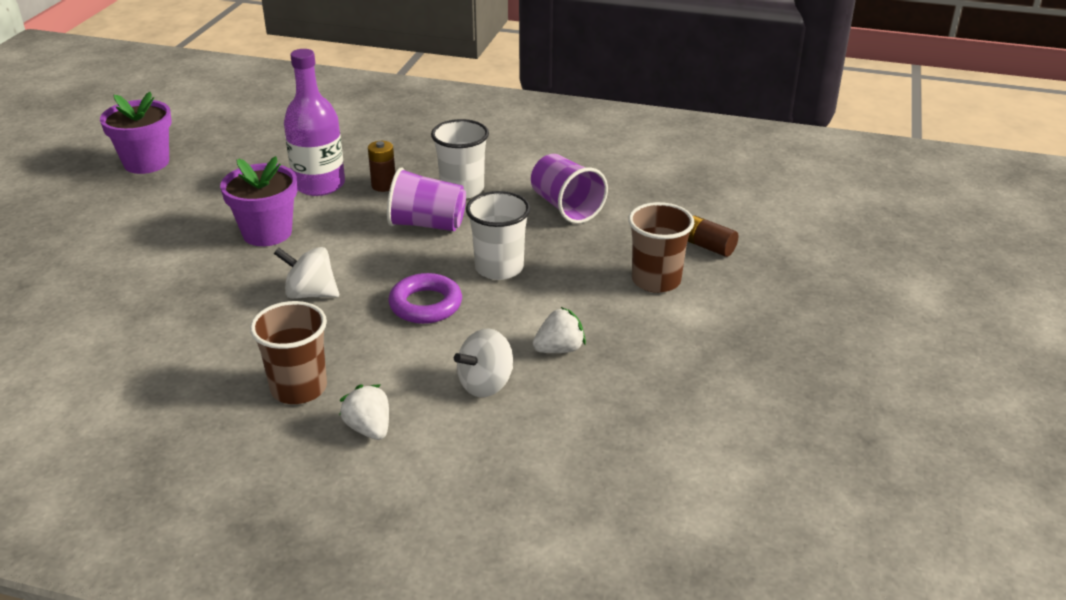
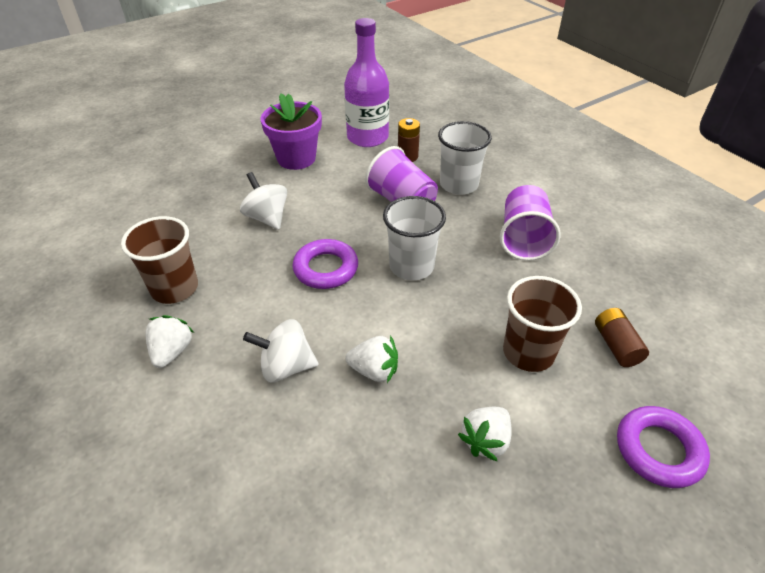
camera: 40 degrees right, 10 degrees up
(146, 163) = (290, 80): purple flower pot -> none
(687, 345) = (485, 440): none -> white strawberry
(793, 292) = (658, 450): none -> purple ring

